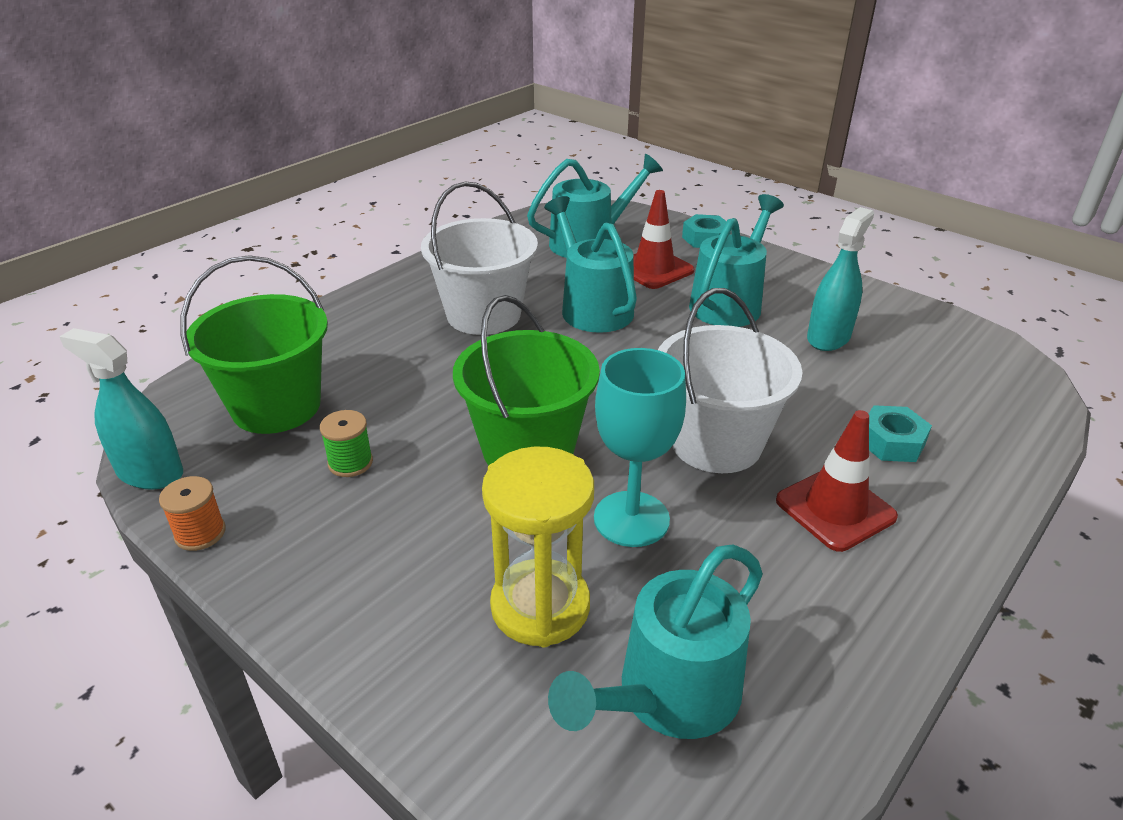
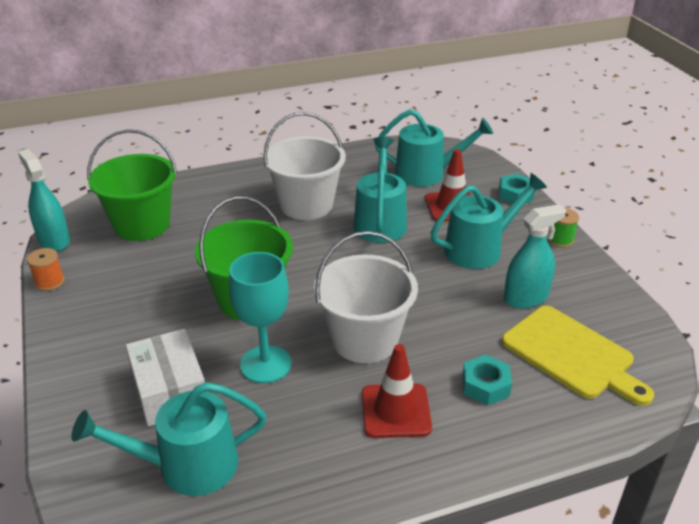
camera: 30 degrees right, 0 degrees up
(350, 462) = (150, 271): green spool -> green spool (560, 240)
(540, 606) = (169, 390): yellow hourglass -> white box
(932, 378) = (571, 354): none -> yellow cutting board

